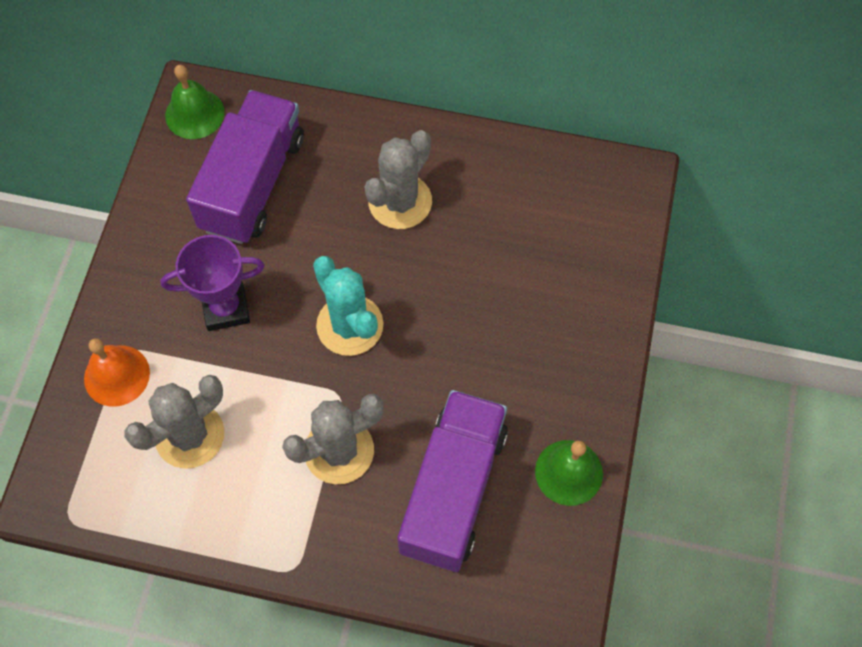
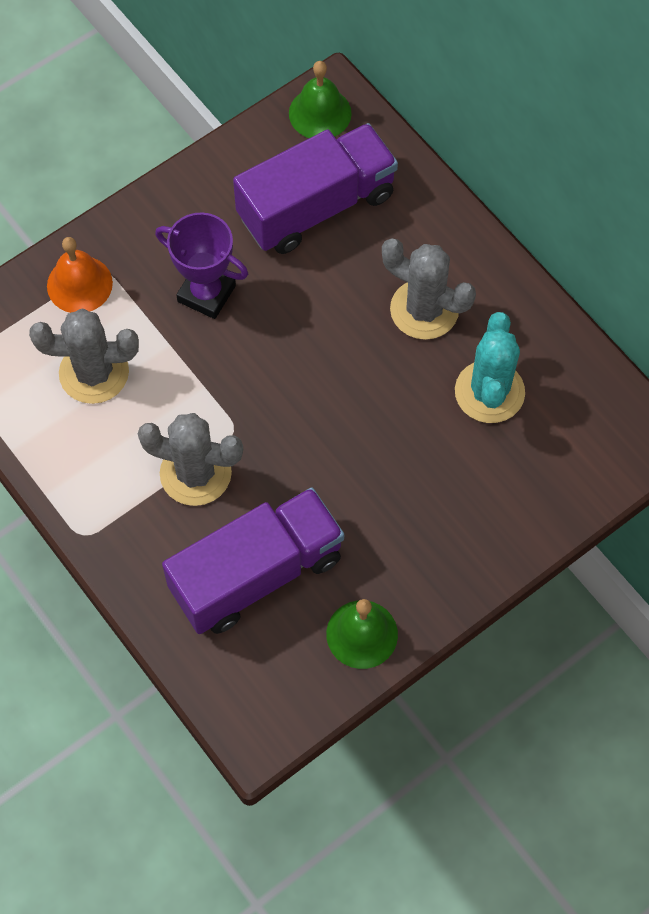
camera: 40 degrees right, 0 degrees up
(350, 325) = (292, 381): turquoise cactus -> turquoise cactus (489, 392)
(400, 202) = (424, 310): grey cactus -> grey cactus turned 45 degrees clockwise

